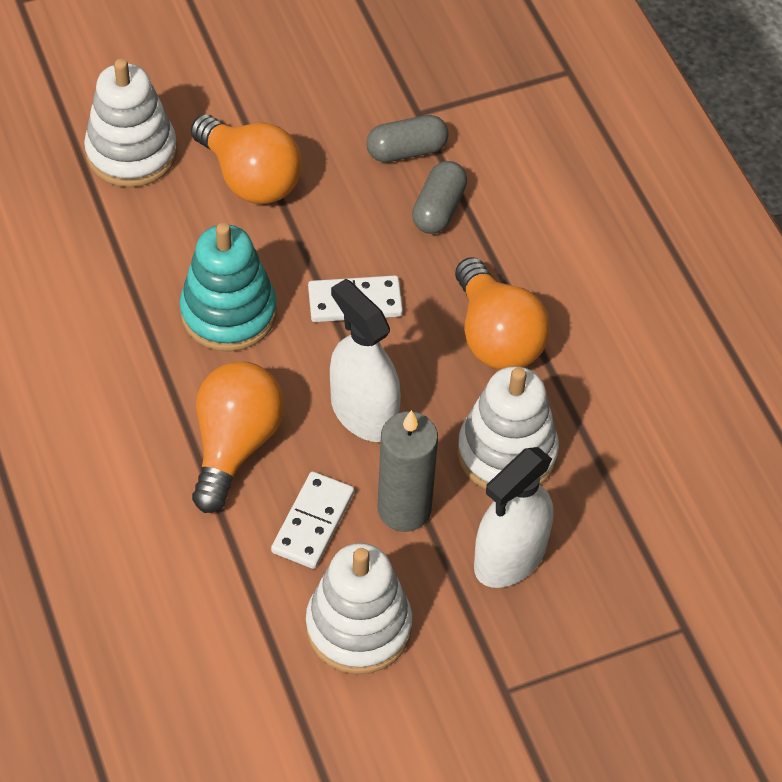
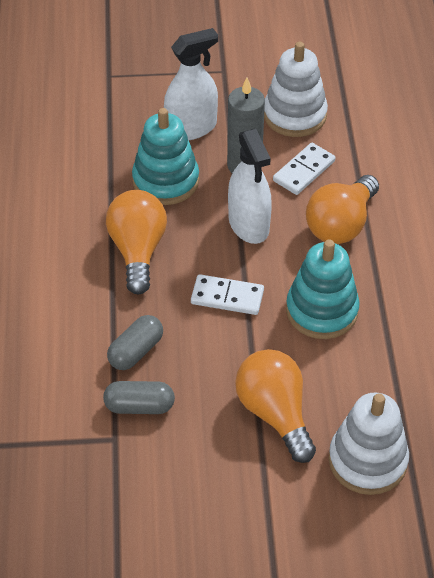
camera: 160 degrees left, 5 degrees down
(507, 453) = (165, 181): white stacking toy -> turquoise stacking toy

